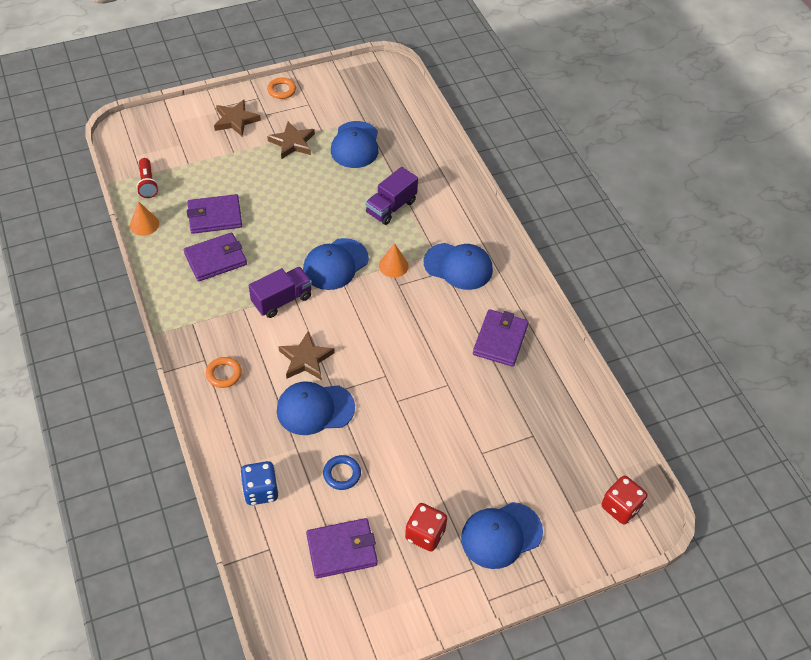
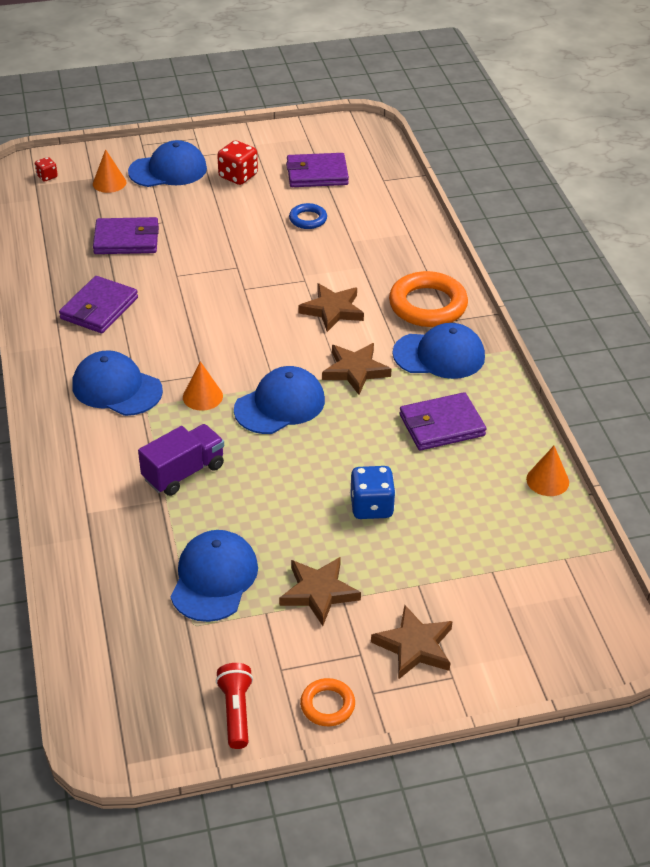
camera: 170 degrees left, 10 degrees down
(148, 184) = (552, 542): red flashlight -> red flashlight (236, 712)
(215, 216) = (445, 482): purple wallet -> purple wallet (126, 240)
(224, 374) = (428, 305): orange ring -> orange ring, size x1.91
(261, 491) = (389, 215): blue dice -> blue dice (371, 507)
(282, 300) = (355, 370): purple truck -> brown star
(315, 409) = (328, 268): blue cap -> blue cap (439, 355)
(554, 505) = (109, 183): none -> orange cone
(620, 507) = (47, 177): red dice -> red dice, size x0.55

